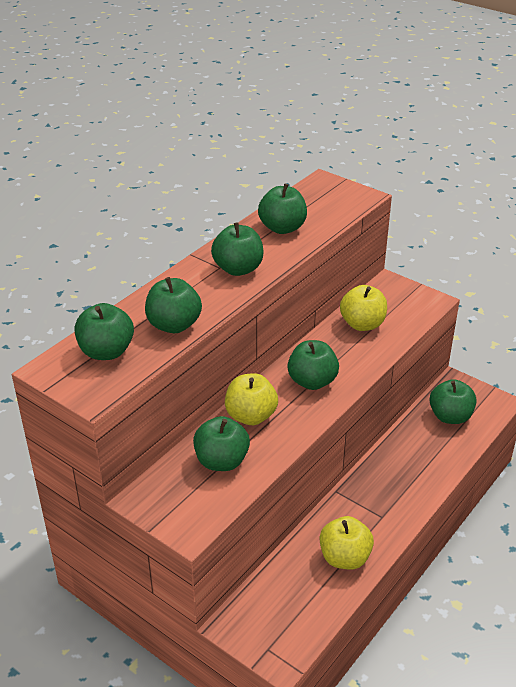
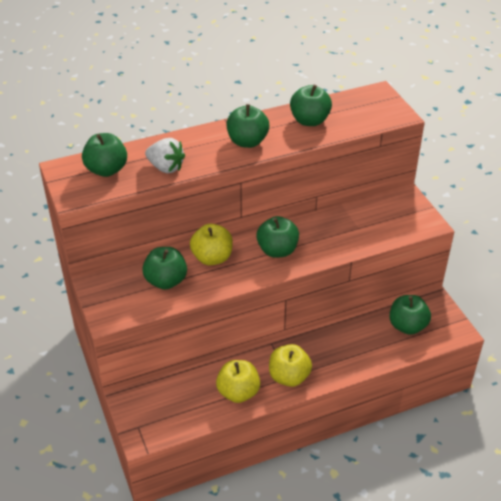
camera: 30 degrees right, 5 degrees up
(174, 325) = (166, 167): green apple -> white strawberry
(362, 324) = (354, 222): yellow apple -> yellow apple (289, 377)

